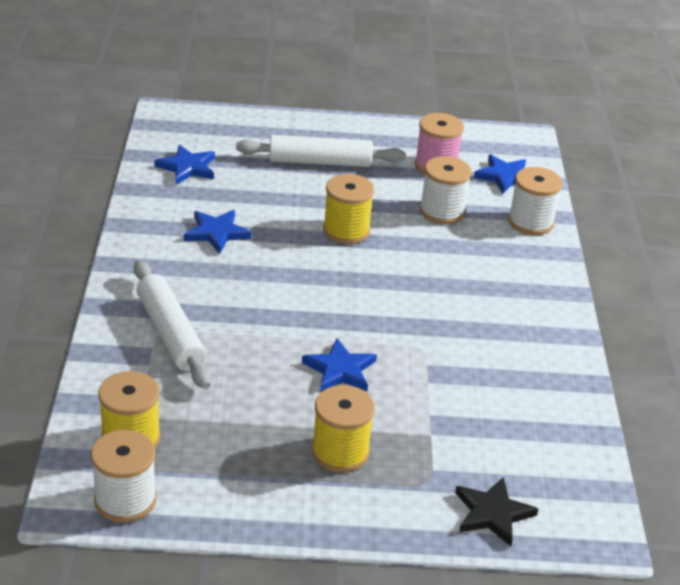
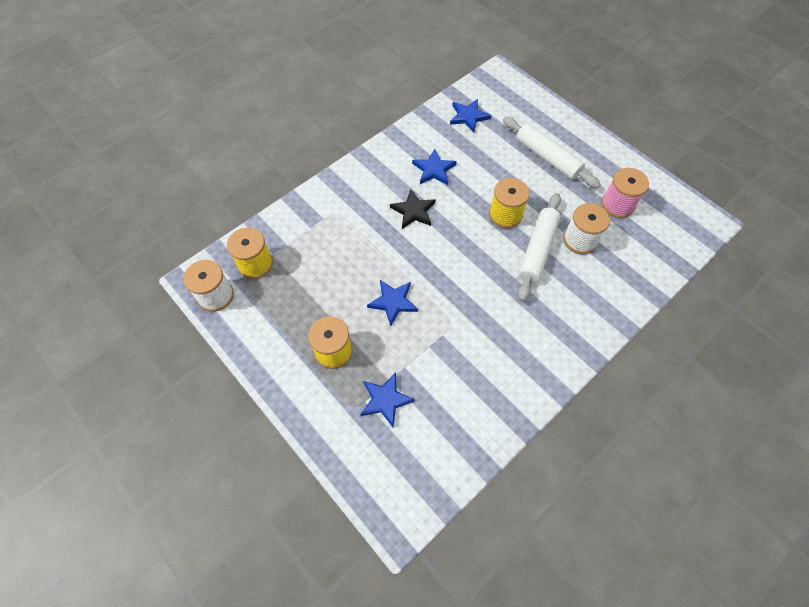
camera: 50 degrees right, 25 degrees up
(170, 333) = (340, 216): white rolling pin -> white rolling pin (537, 250)
(492, 513) = (360, 455): black star -> black star (413, 211)
(504, 176) = (655, 241): blue star -> blue star (385, 400)
(530, 222) = (629, 286): white spool -> none

